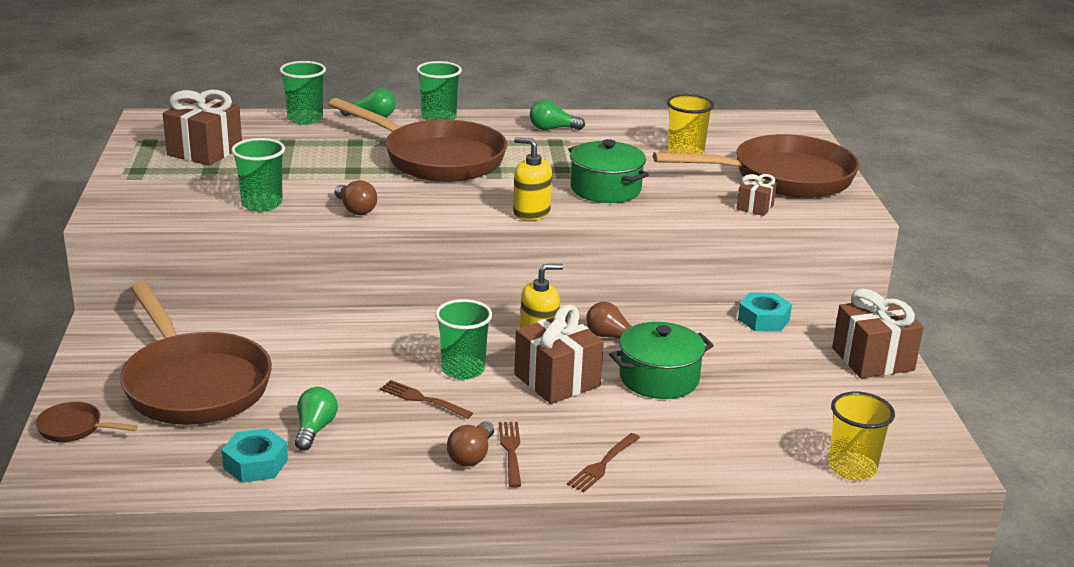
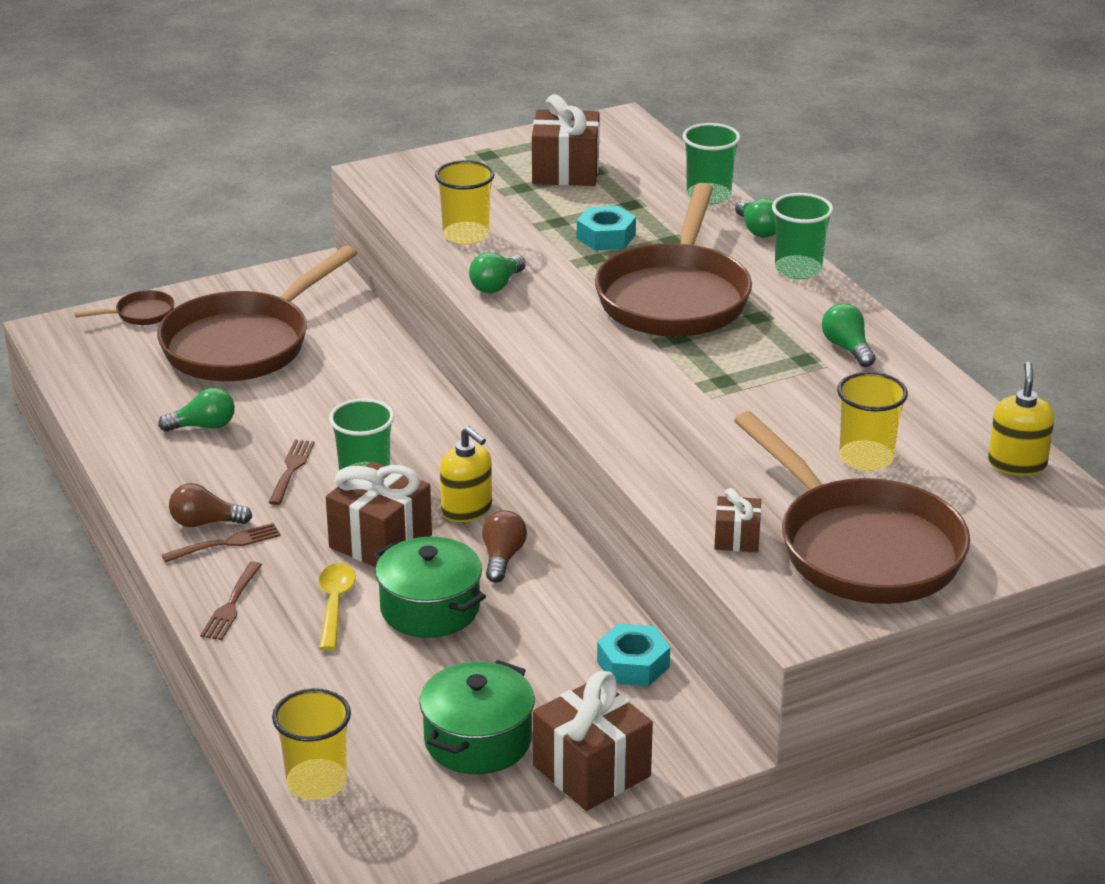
camera: 70 degrees right, 5 degrees up
(74, 428) = (140, 314): brown pan -> brown pan turned 75 degrees clockwise
(255, 464) = (131, 413): turquoise nut -> turquoise nut (606, 237)
(262, 204) = (466, 235): green cup -> yellow cup
(355, 209) = (496, 285): brown light bulb -> green light bulb
(531, 212) = (579, 387): yellow soap dispenser -> yellow soap dispenser (1017, 463)
(602, 464) = (231, 605): brown fork -> brown fork turned 90 degrees counterclockwise
(605, 189) = (691, 421): green pot -> green pot (478, 740)
(630, 417) = (334, 604): none -> yellow spoon

